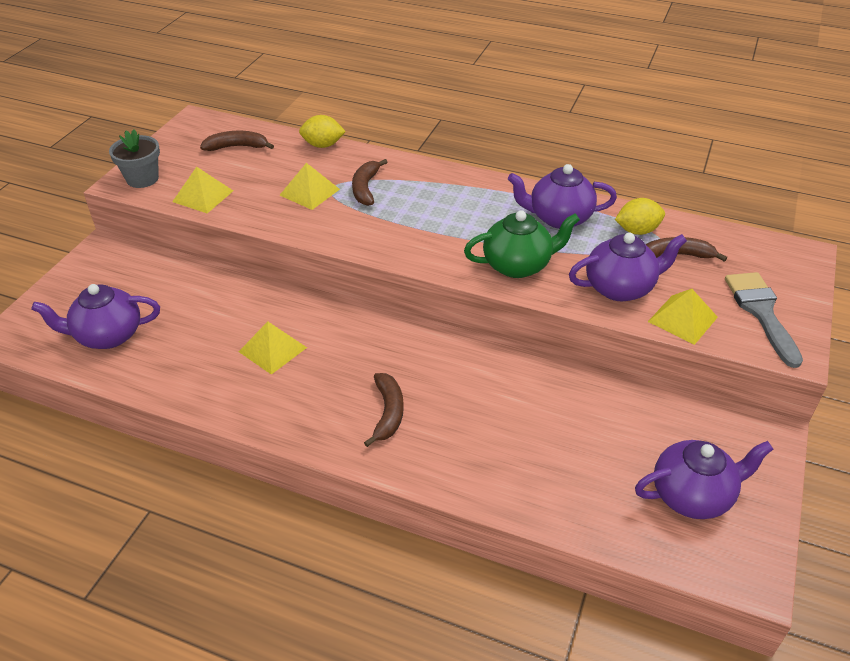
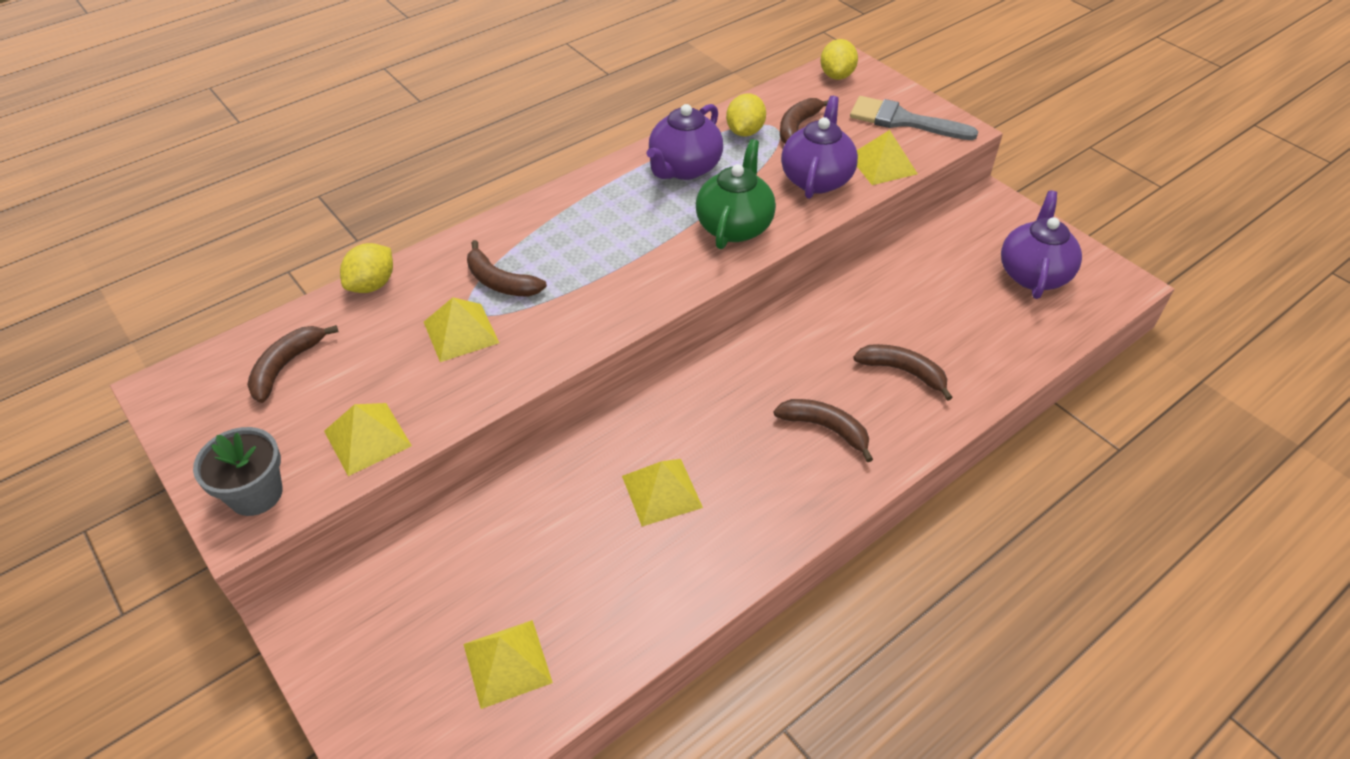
camera: 60 degrees left, 5 degrees up
(107, 336) = (507, 663): purple teapot -> yellow pyramid
(485, 439) = (903, 371): none -> brown banana
(776, 253) = (836, 75): none -> yellow lemon

